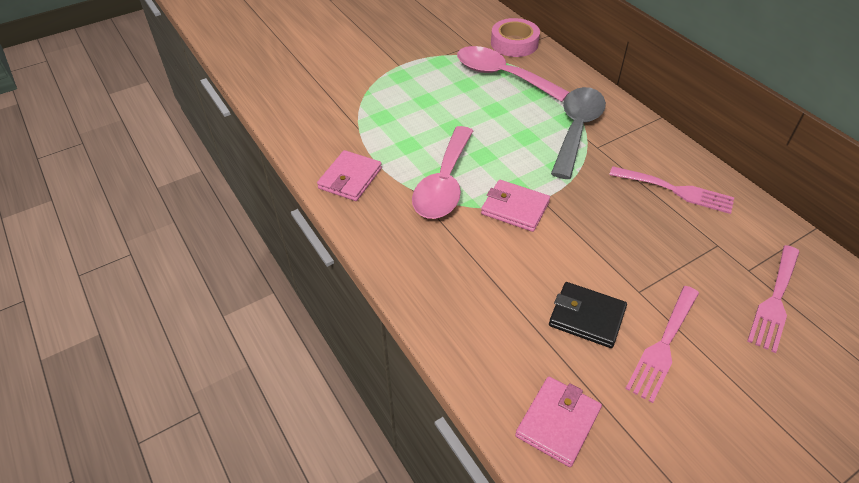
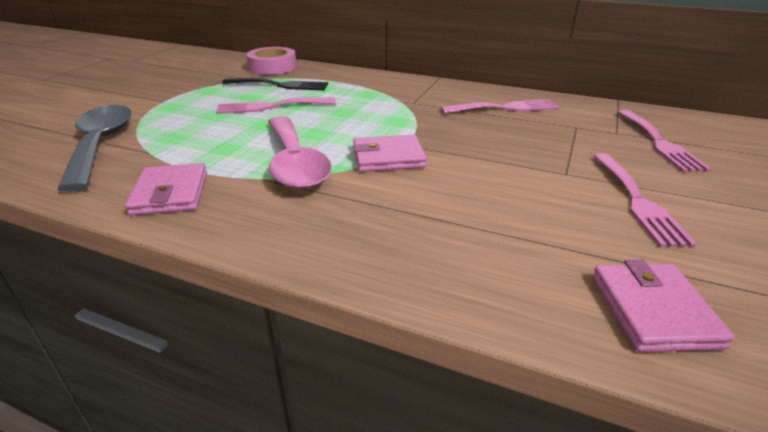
camera: 35 degrees left, 15 degrees down
(473, 105) = (270, 106): none -> pink fork
(502, 76) = (280, 85): pink spoon -> black fork
(576, 129) = (383, 97): grey spoon -> grey spoon (100, 145)
(586, 317) = (552, 208): black wallet -> none

